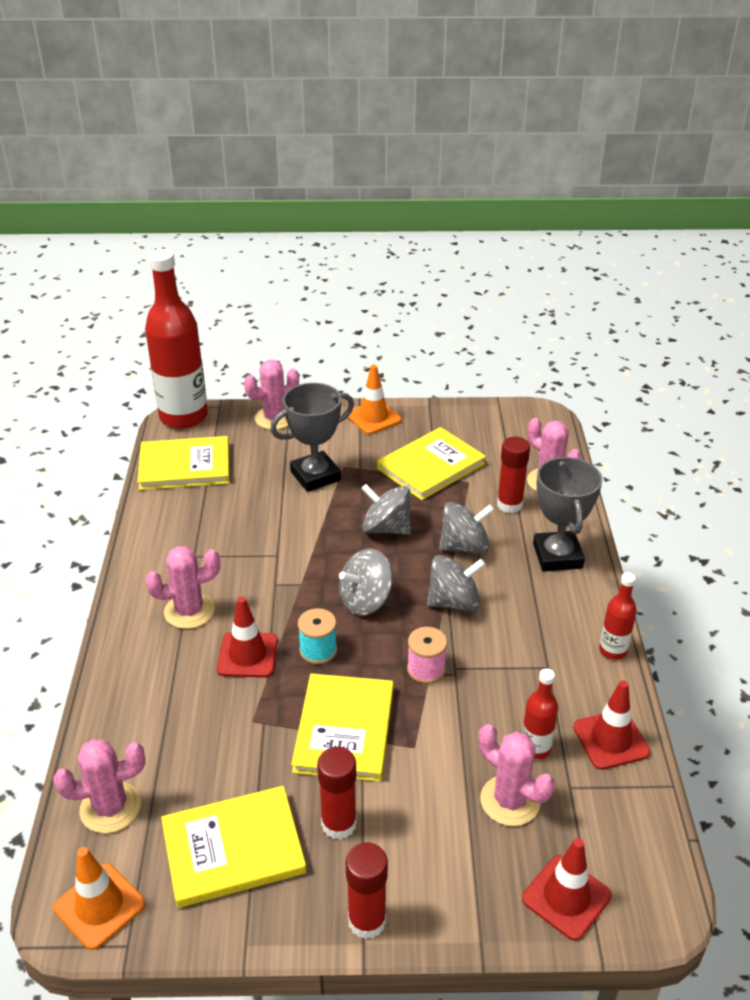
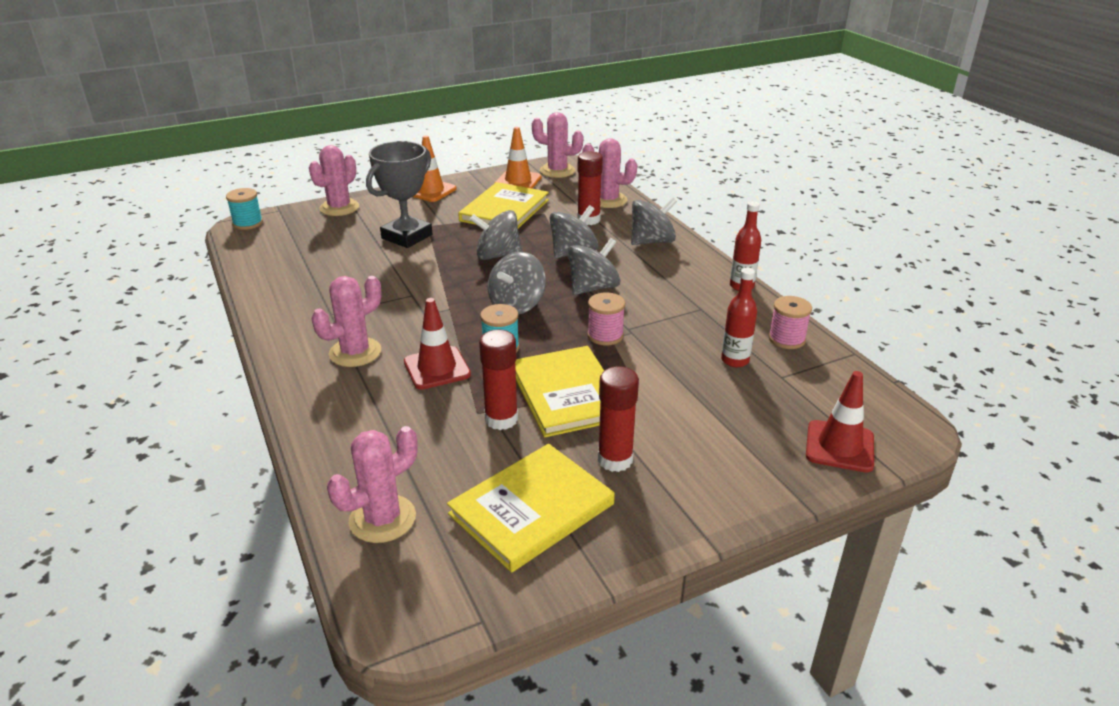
camera: 25 degrees left, 5 degrees down
(99, 906) = (429, 600): orange traffic cone -> orange traffic cone (518, 181)
(183, 417) = (248, 223): red bottle -> turquoise spool
(185, 466) = (274, 255): yellow book -> none
(367, 921) = (695, 519): red glue stick -> red glue stick (501, 419)
(510, 801) = (744, 399): pink cactus -> pink cactus (557, 171)
(557, 556) = (652, 241): grey trophy -> grey spinning top
(611, 740) = (786, 339): red traffic cone -> pink spool

